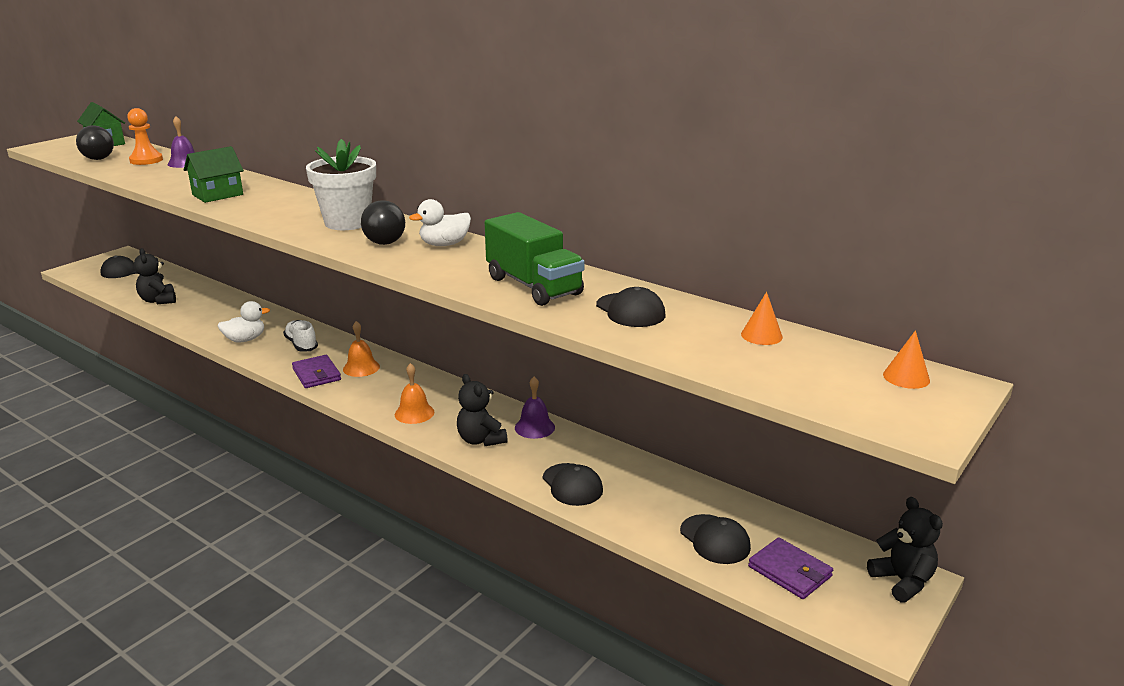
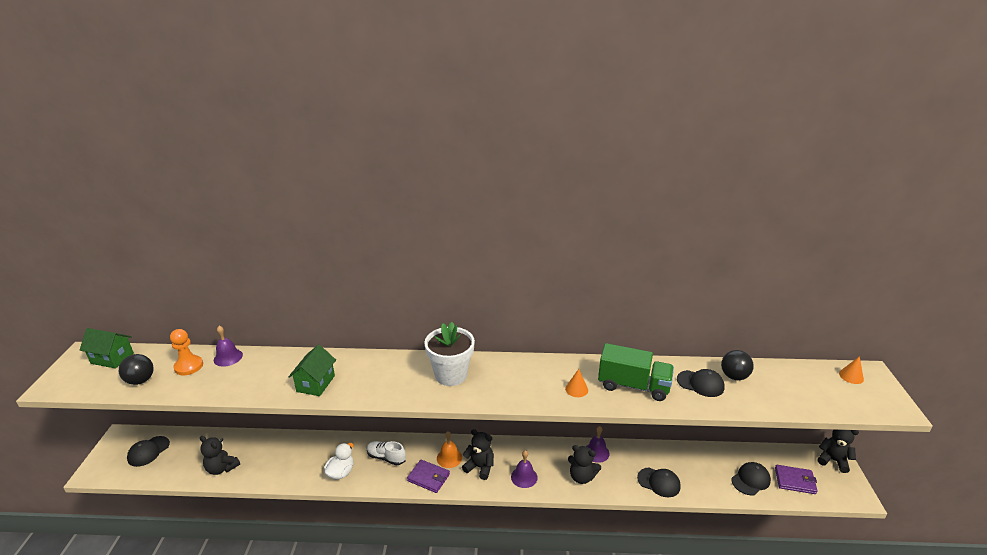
camera: 35 degrees left, 5 degrees up
(380, 387) = (480, 467): none -> black teddy bear
(385, 243) = (503, 385): black ball -> black ball (734, 376)
(414, 413) = (524, 477): orange bell -> purple bell
(444, 244) = (537, 371): white duck -> none
(715, 539) = (750, 480): black cap -> black cap turned 60 degrees counterclockwise
(761, 335) = (771, 375): orange cone -> orange cone (576, 389)

